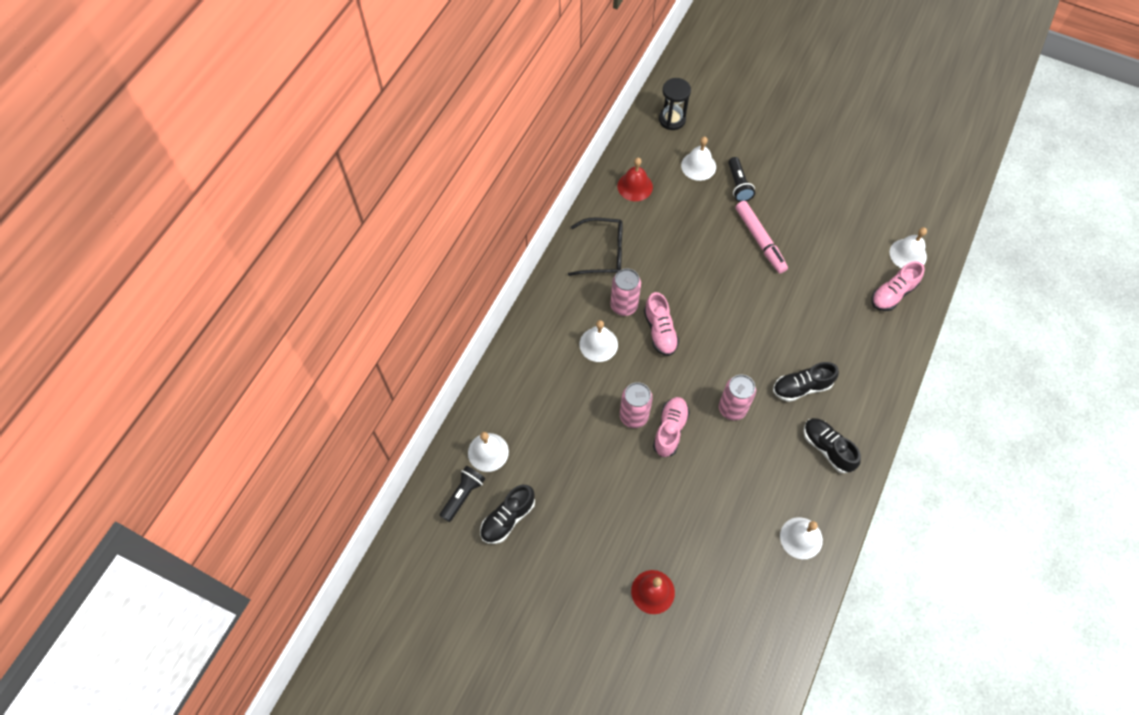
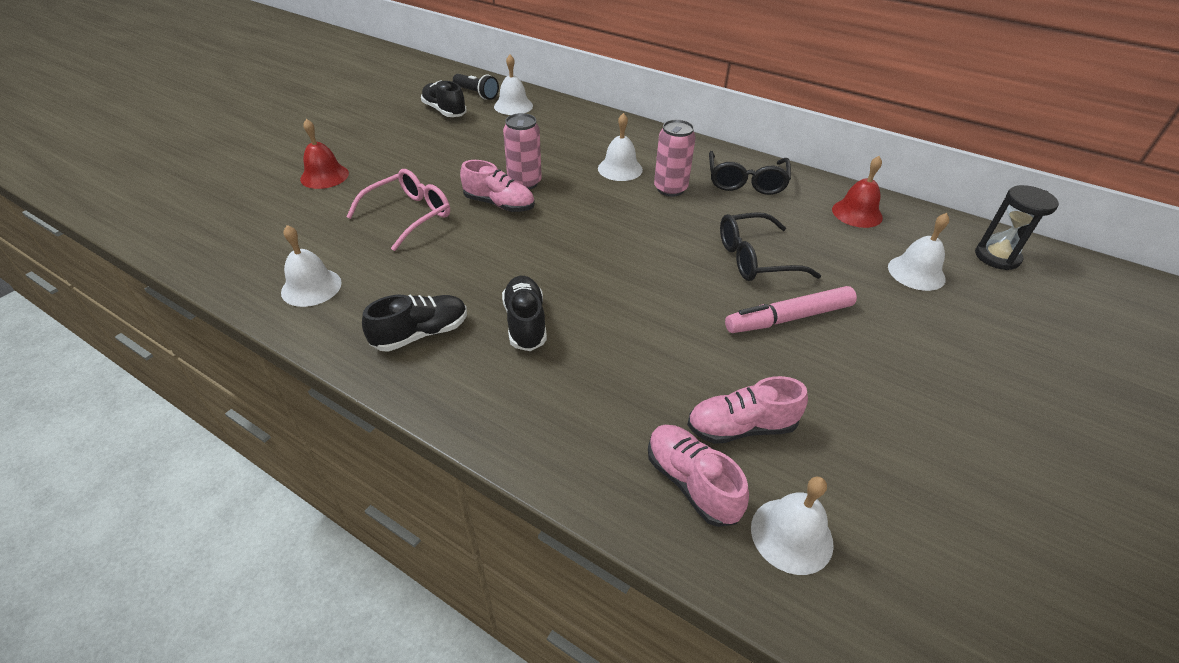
camera: 95 degrees right, 20 degrees down
(660, 331) = (633, 211): pink shoe -> pink shoe (741, 427)
(699, 496) = (409, 215): none -> pink glasses
(703, 254) = (755, 258): none -> black glasses
(732, 408) = (511, 254): pink can -> none
(738, 185) = (893, 309): black flashlight -> none

